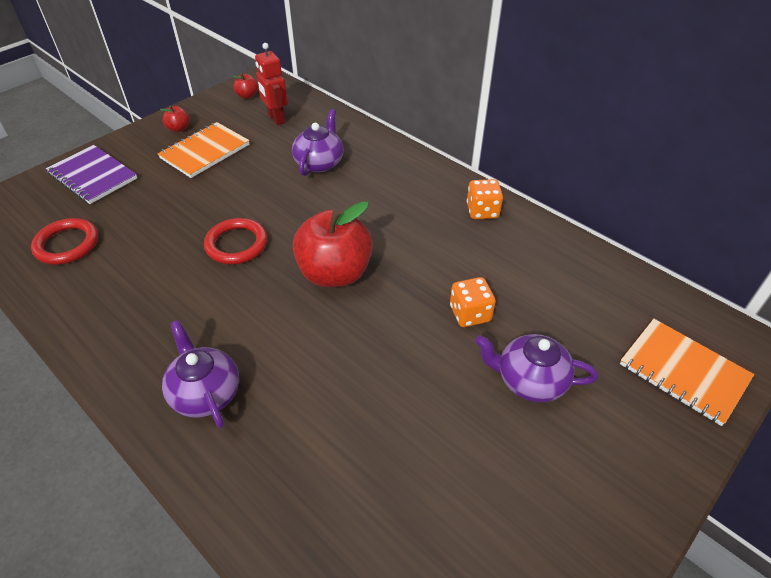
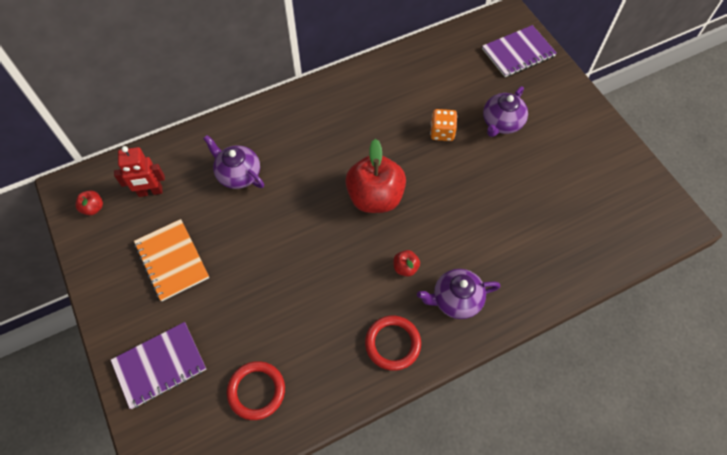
camera: 70 degrees left, 15 degrees up
(179, 128) = (118, 278): red apple -> red apple (405, 268)
(236, 244) = (315, 256): red ring -> red ring (392, 344)
(482, 211) = (349, 89): orange dice -> none
(683, 372) = (518, 52): orange notebook -> purple notebook

